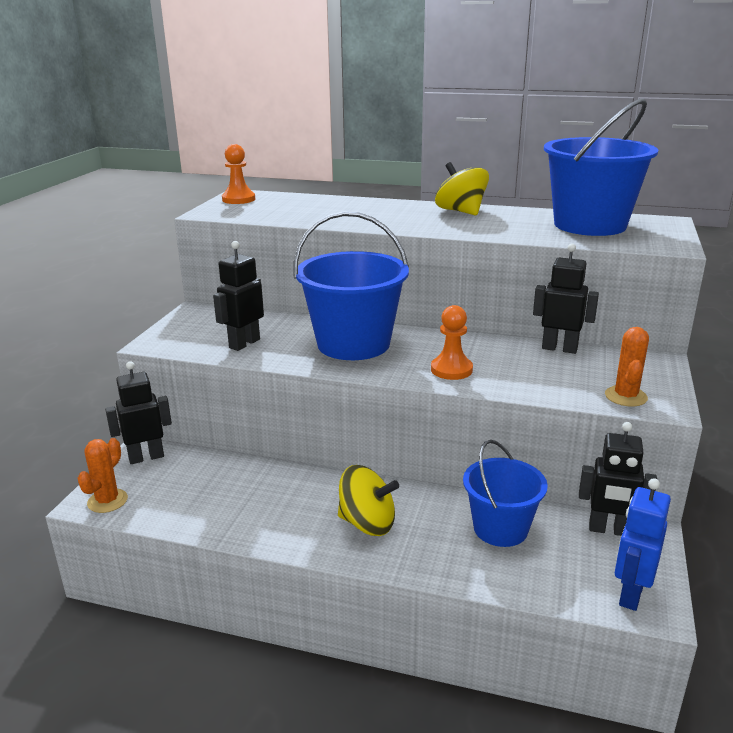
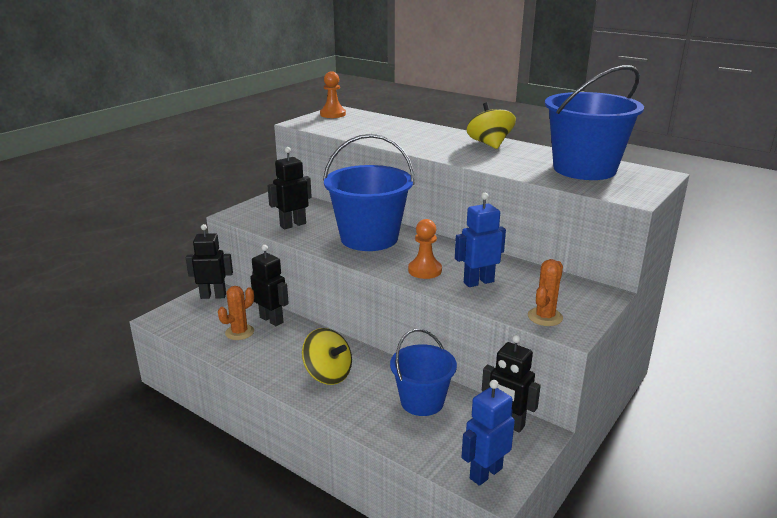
camera: 20 degrees right, 0 degrees up
(107, 501) = (171, 320): orange cactus -> orange cactus (239, 332)
(522, 372) = (478, 282): none -> blue robot
(559, 348) = (527, 269): black robot -> black robot (271, 320)

